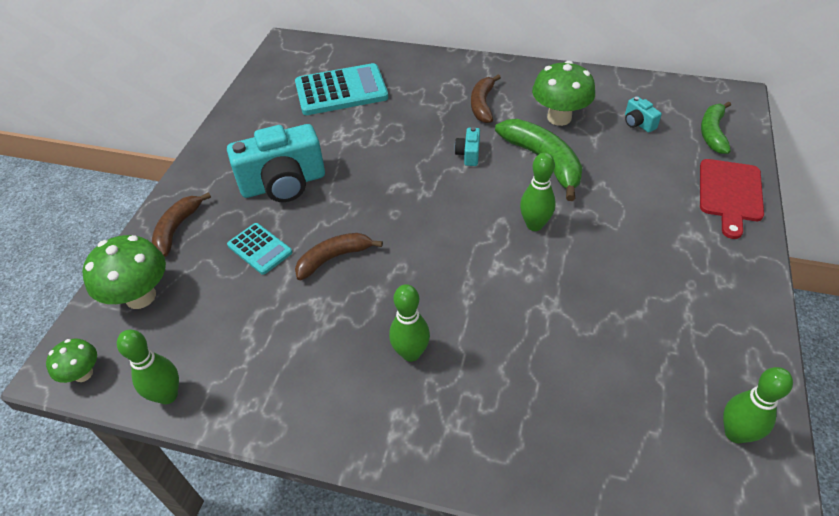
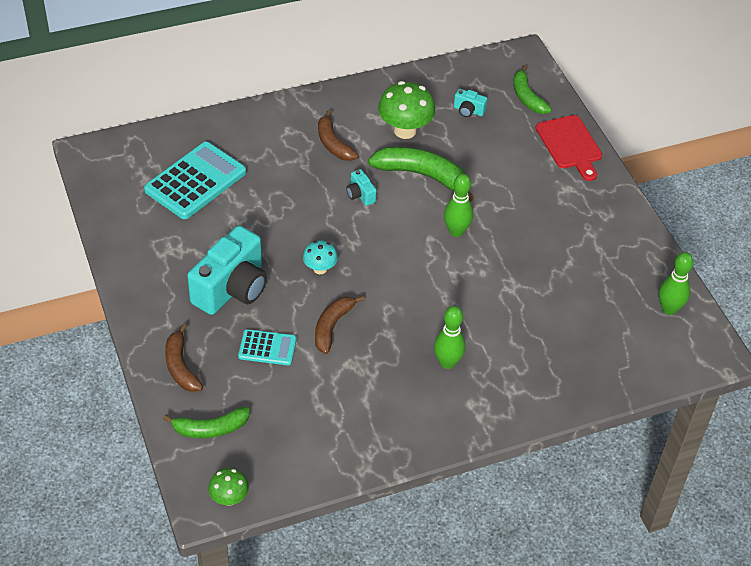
camera: 40 degrees left, 0 degrees up
(140, 296) = (210, 428): green mushroom -> green banana
(167, 395) = (308, 476): green bowling pin -> none
(373, 201) = (320, 269): none -> turquoise mushroom

